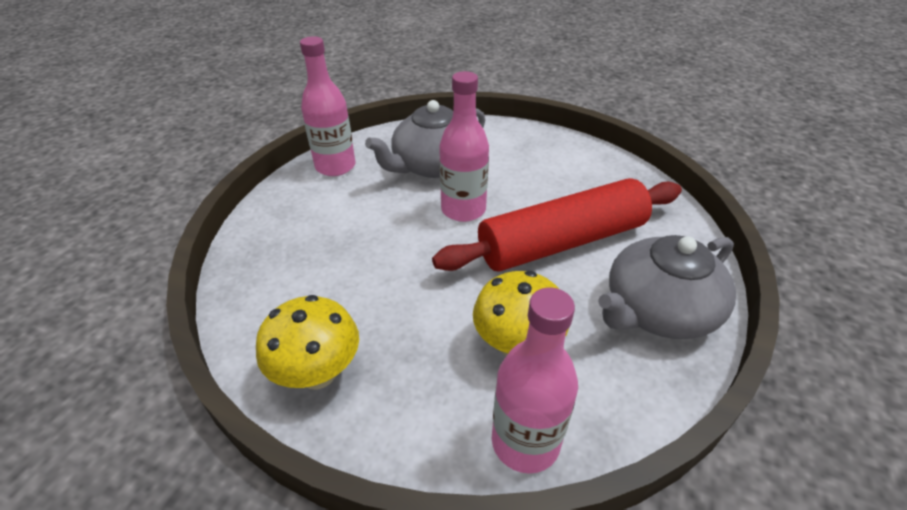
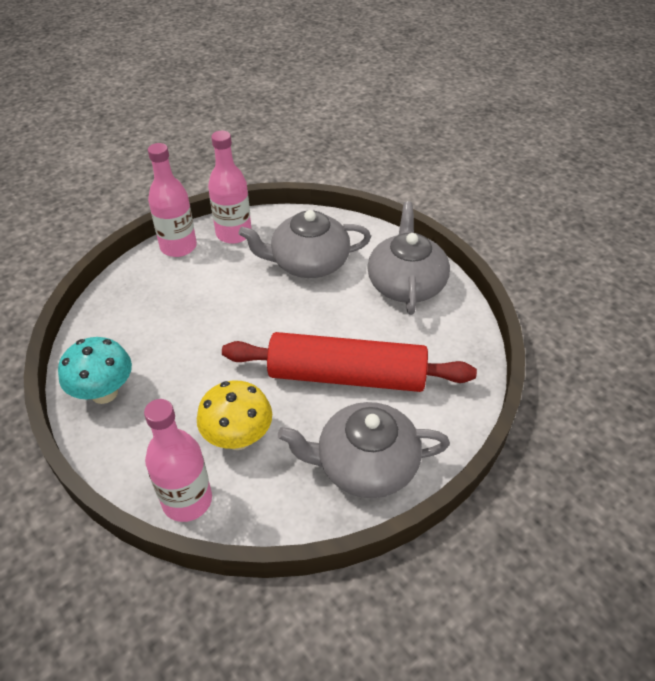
camera: 30 degrees right, 5 degrees up
(318, 373) = (104, 393): yellow mushroom -> turquoise mushroom
(463, 210) = (296, 314): pink bottle -> pink bottle (178, 247)
(535, 152) = (406, 283): none -> grey teapot

